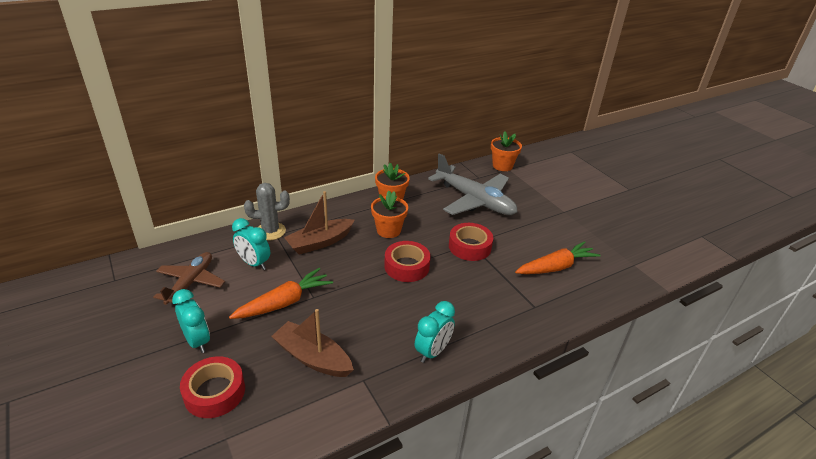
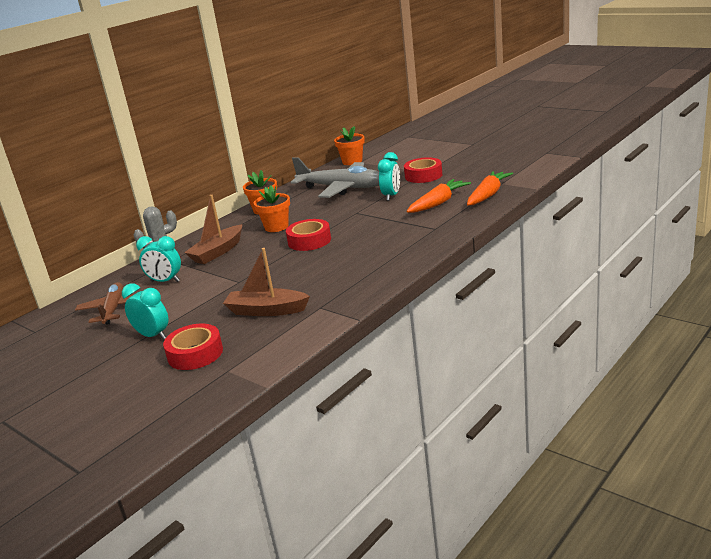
camera: 15 degrees left, 10 degrees down
(284, 302) = (215, 292): orange carrot -> orange carrot (488, 195)
(432, 351) = (367, 276): turquoise clock -> turquoise clock (391, 196)
(469, 246) = (357, 214): red tape -> red tape (423, 175)

